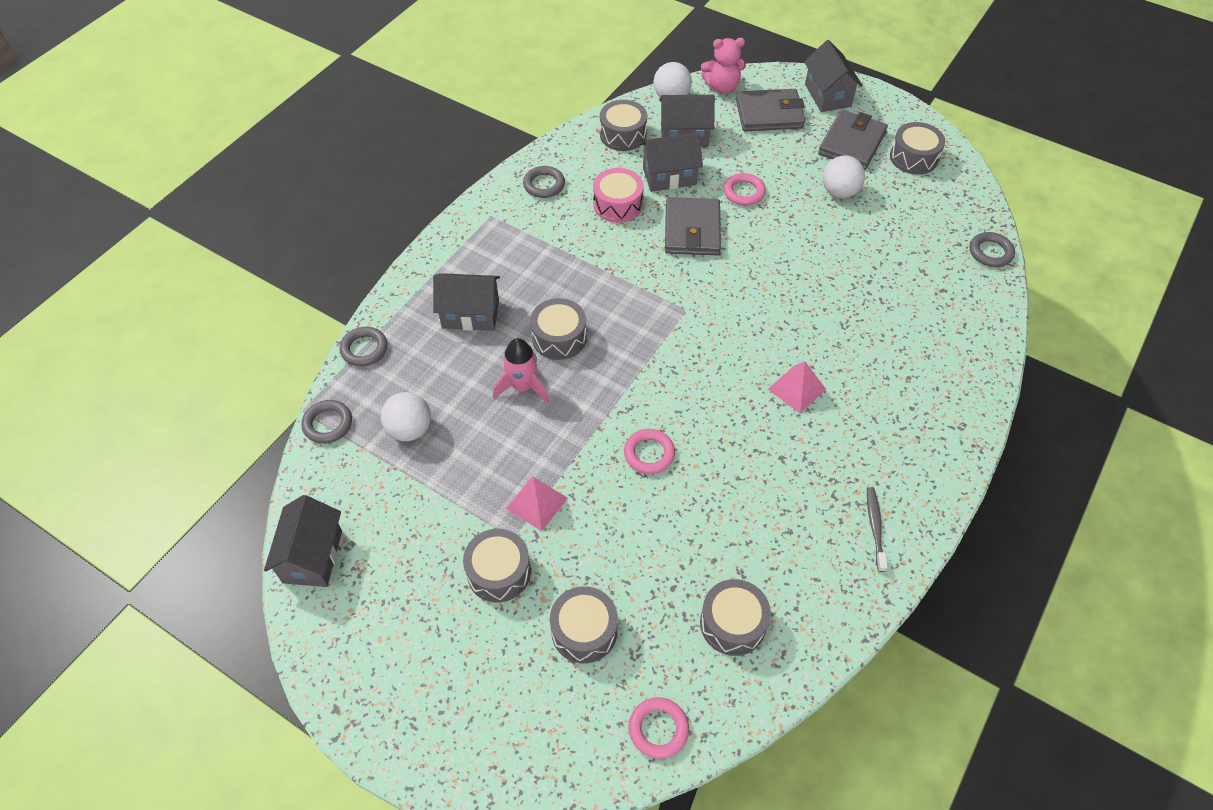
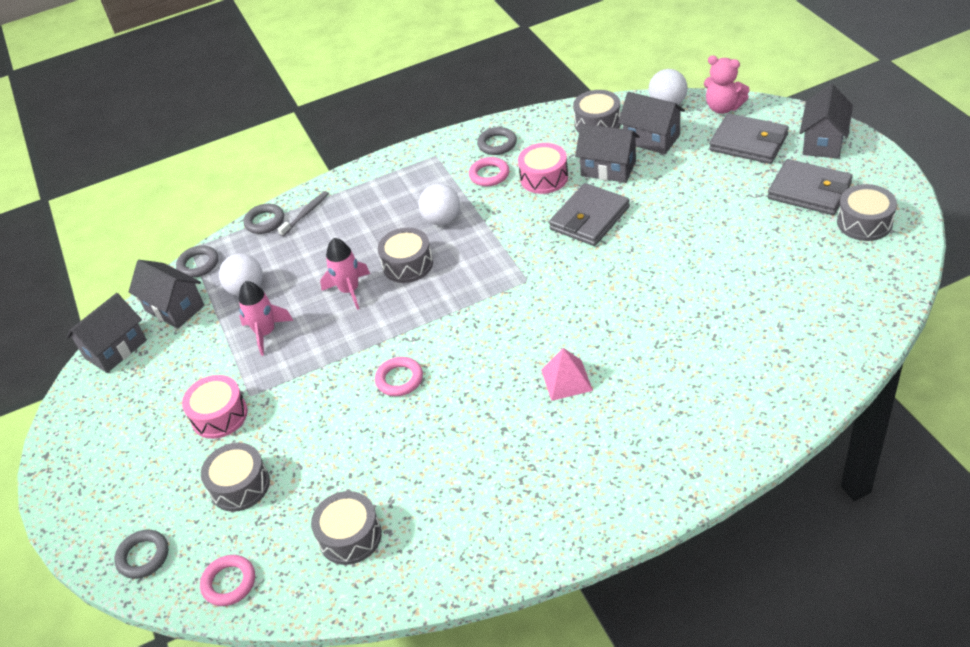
camera: 40 degrees right, 10 degrees down
(470, 314) = (358, 223): grey house -> grey house (174, 308)
(472, 466) = (266, 333): none -> pink rocket
(499, 572) = (219, 415): grey drum -> pink drum
(536, 503) = (286, 379): pink pyramid -> none
(744, 192) = (664, 202): pink ring -> pink ring (489, 175)
(839, 192) = (757, 229): white ball -> white ball (442, 220)
(851, 143) = (809, 191): grey wallet -> grey wallet turned 60 degrees clockwise
(875, 527) = (534, 521): grey toothbrush -> grey toothbrush (305, 214)
(990, 252) = (869, 334): grey ring -> grey ring (143, 556)

